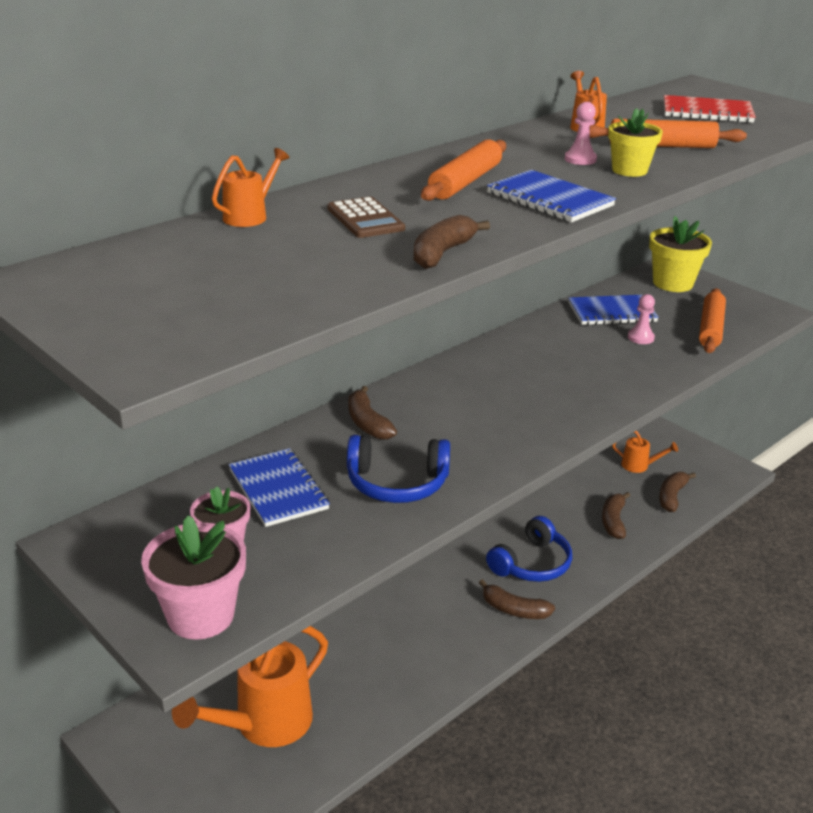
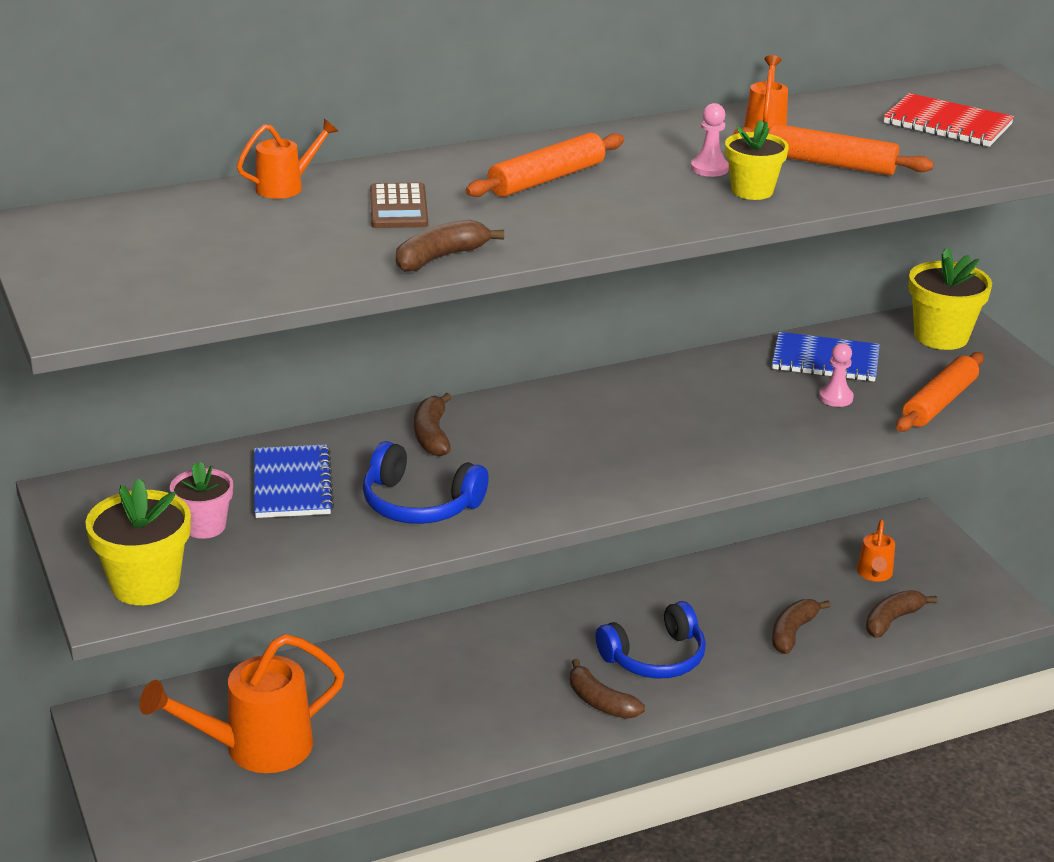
camera: 20 degrees right, 0 degrees up
(200, 615) = (145, 585): pink flower pot -> yellow flower pot
(550, 199) = (618, 214): blue notebook -> none
(639, 466) = (874, 574): orange watering can -> orange watering can turned 60 degrees clockwise

